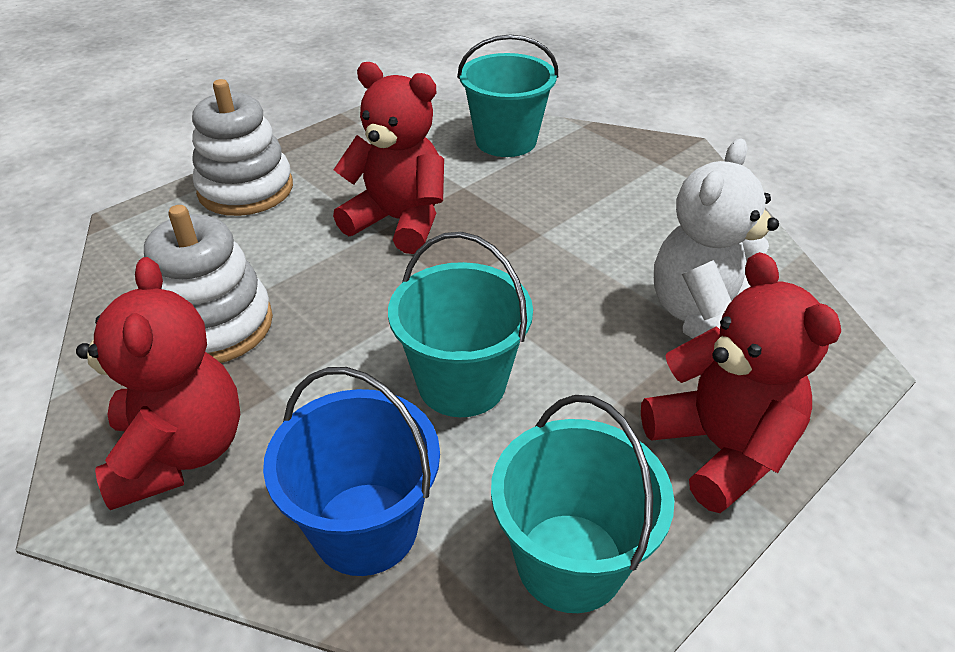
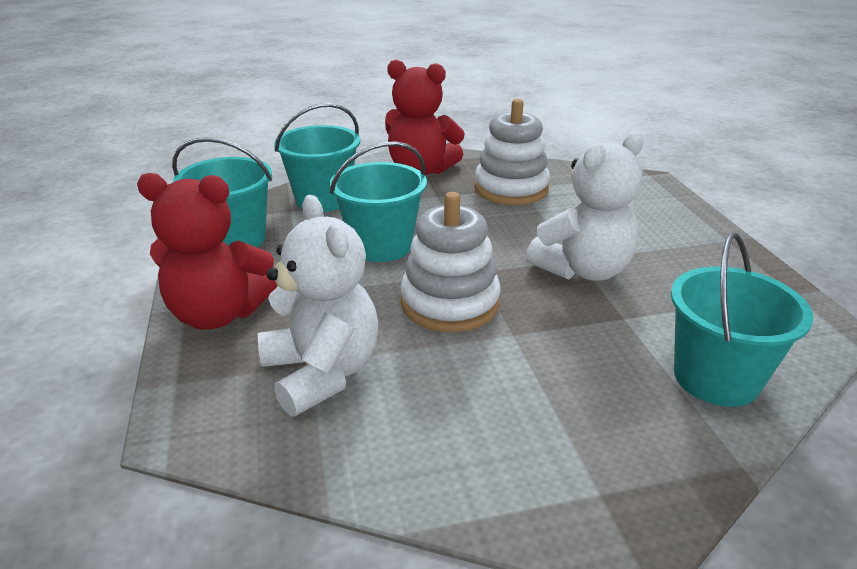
camera: 120 degrees right, 10 degrees down
(246, 189) = (673, 220): white stacking toy -> white stacking toy (450, 303)
(365, 528) = (323, 199): blue bucket -> turquoise bucket
(399, 221) = (583, 270): red teddy bear -> white teddy bear

